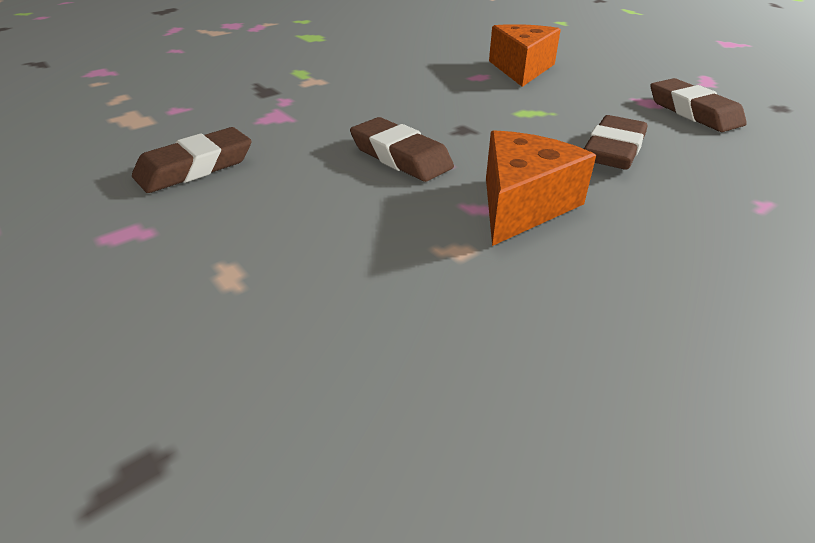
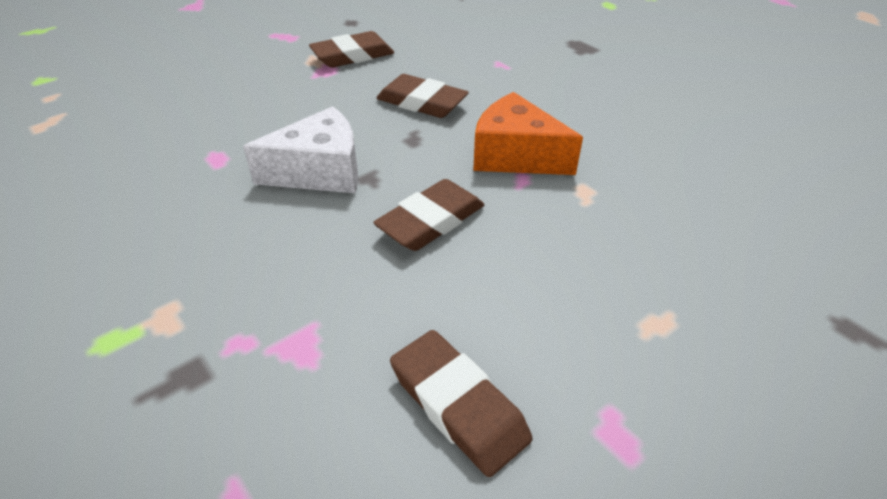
camera: 90 degrees left, 5 degrees up
(468, 110) = (320, 172): none -> white cheese
(521, 69) = (207, 126): orange cheese -> none

